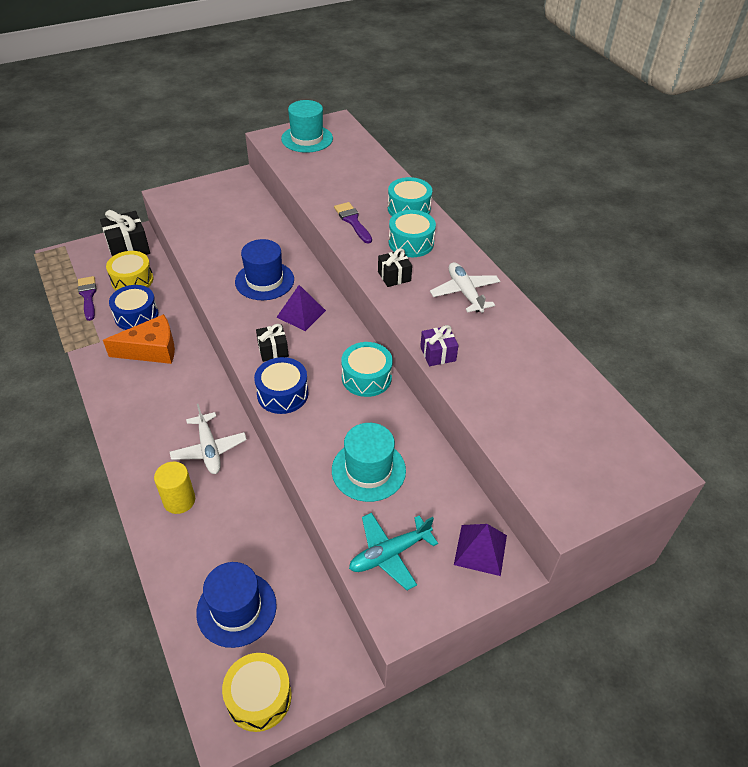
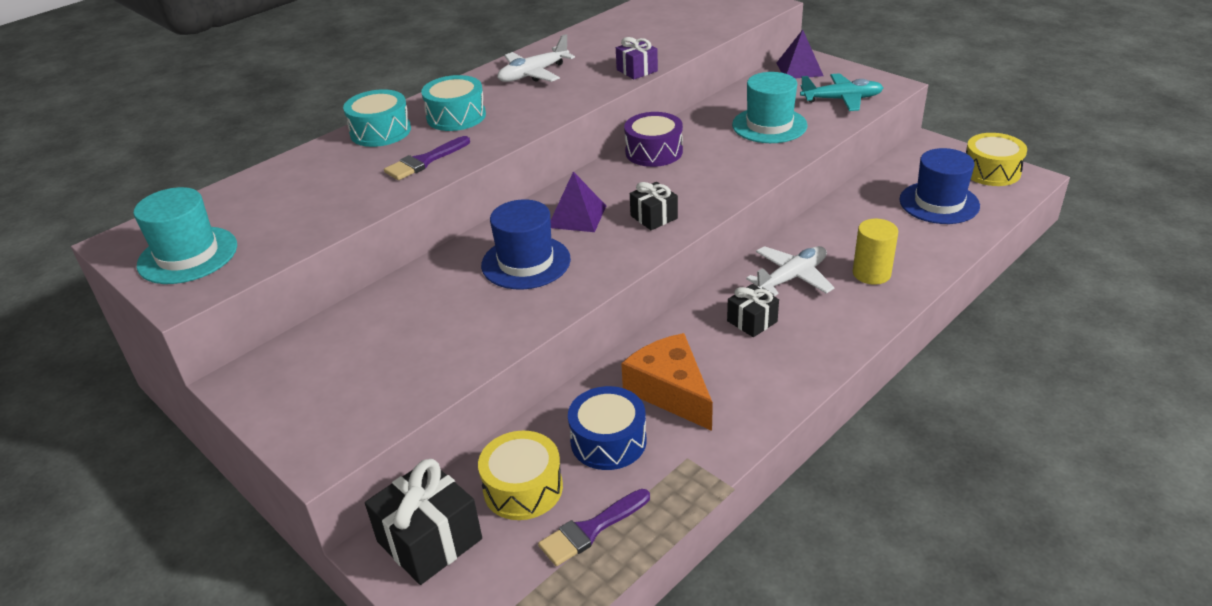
camera: 105 degrees left, 10 degrees down
(282, 394) = (716, 192): blue drum -> none
(366, 377) = (654, 152): turquoise drum -> purple drum
(389, 554) = (842, 99): turquoise plane -> turquoise plane turned 45 degrees counterclockwise
(394, 276) = (527, 113): black gift -> black gift (752, 321)

